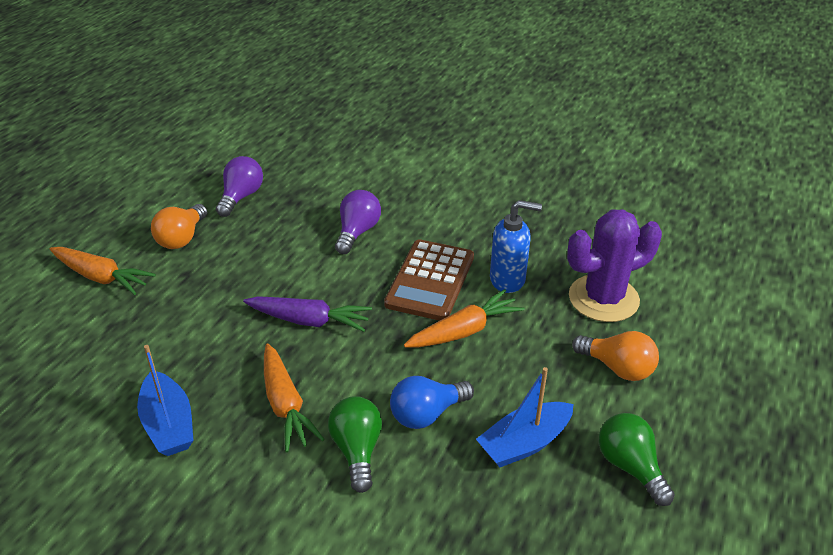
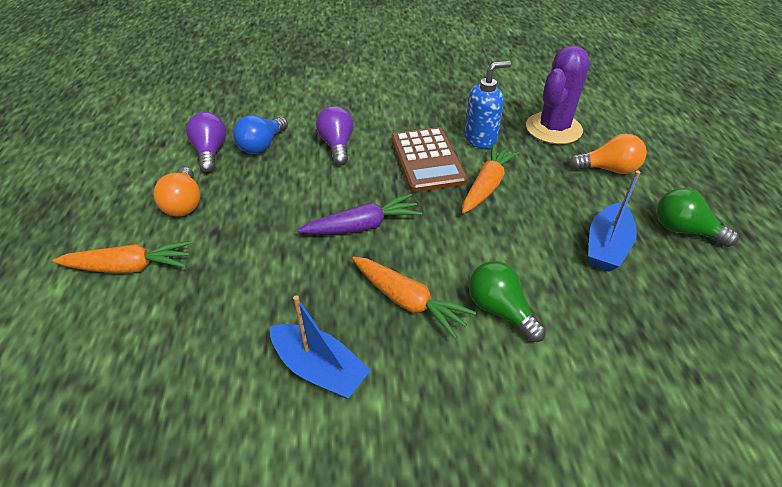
camera: 30 degrees left, 5 degrees up
(427, 414) = (521, 257): blue light bulb -> blue light bulb (262, 145)

